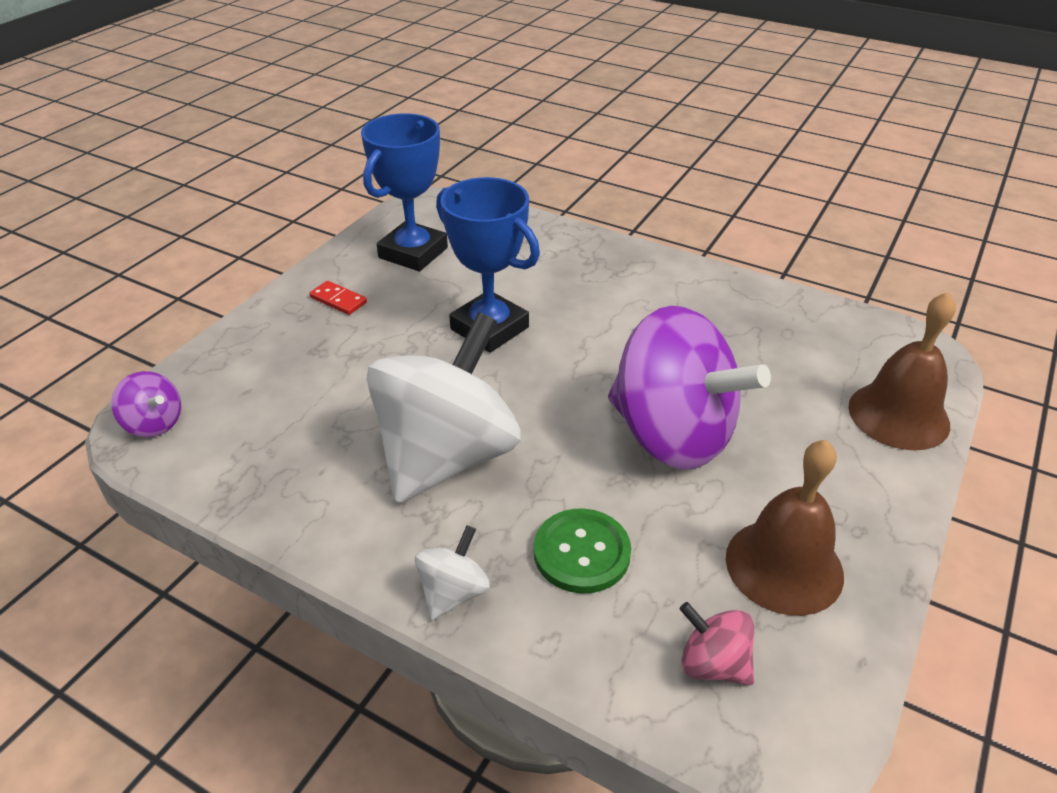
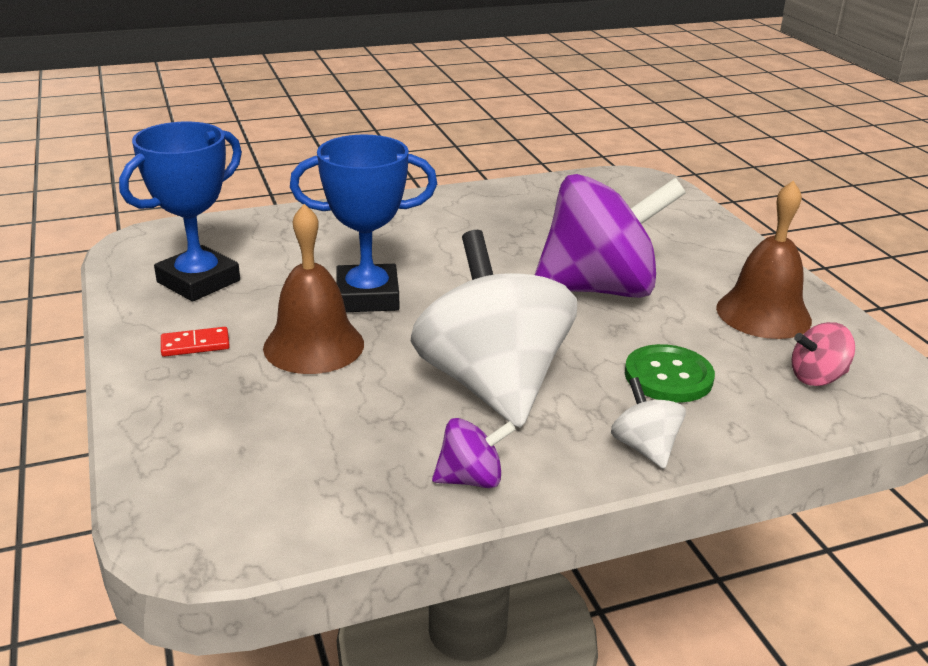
camera: 50 degrees left, 10 degrees down
(154, 424) = (198, 526): purple spinning top -> purple spinning top (471, 479)
(413, 253) = (198, 281): blue trophy -> blue trophy turned 60 degrees clockwise
(898, 415) = (684, 215): brown bell -> brown bell (314, 345)

